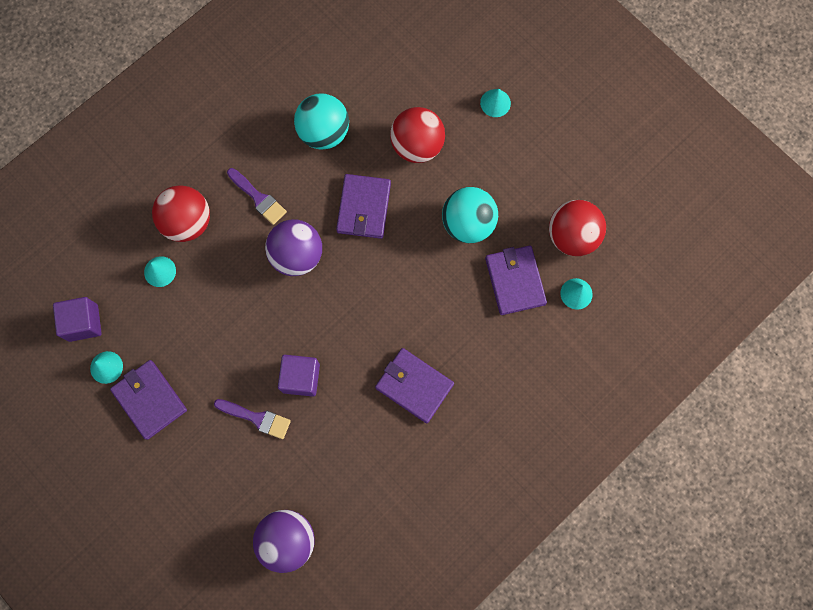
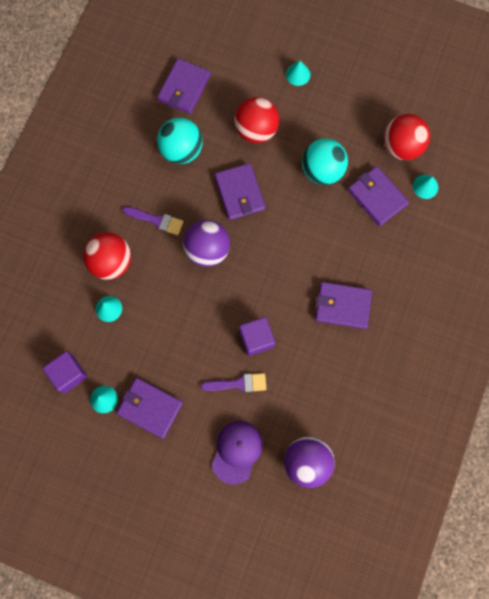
camera: 25 degrees left, 0 degrees up
(218, 492) = (237, 451): none -> purple cap
(361, 64) = (184, 88): none -> purple wallet

